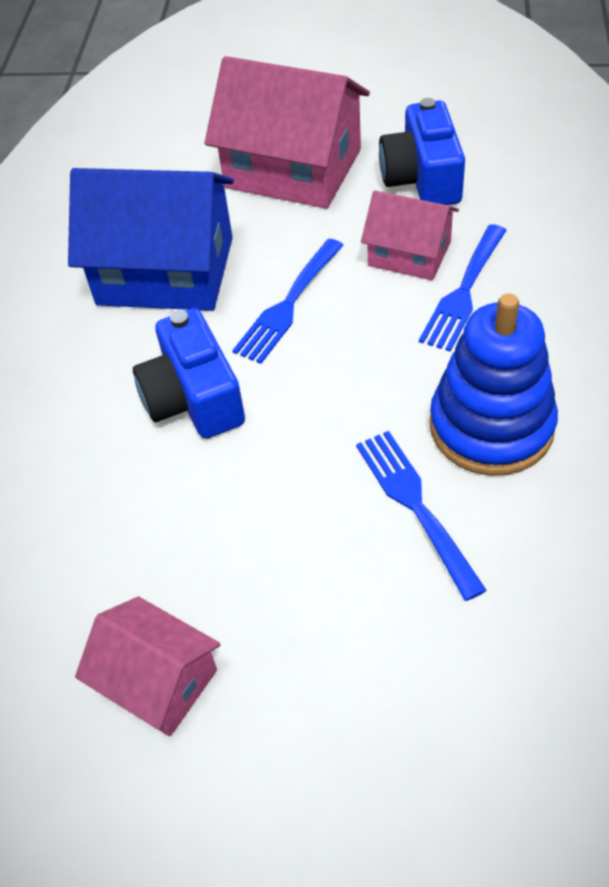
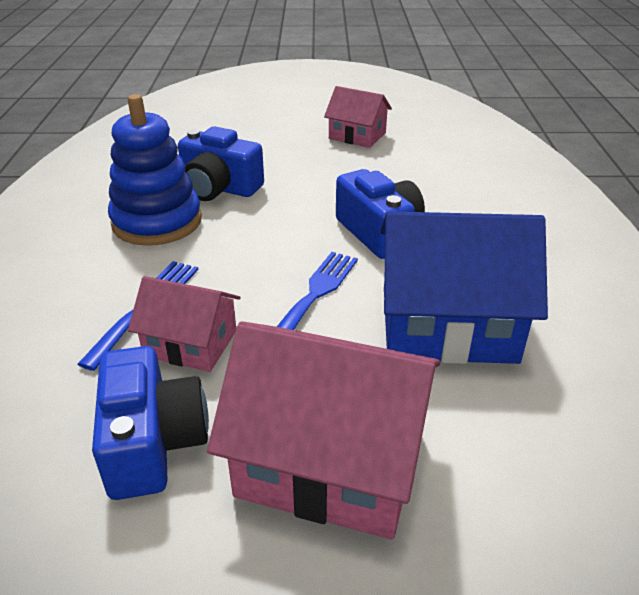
camera: 170 degrees right, 15 degrees down
(415, 505) = (219, 188): blue fork -> blue camera

